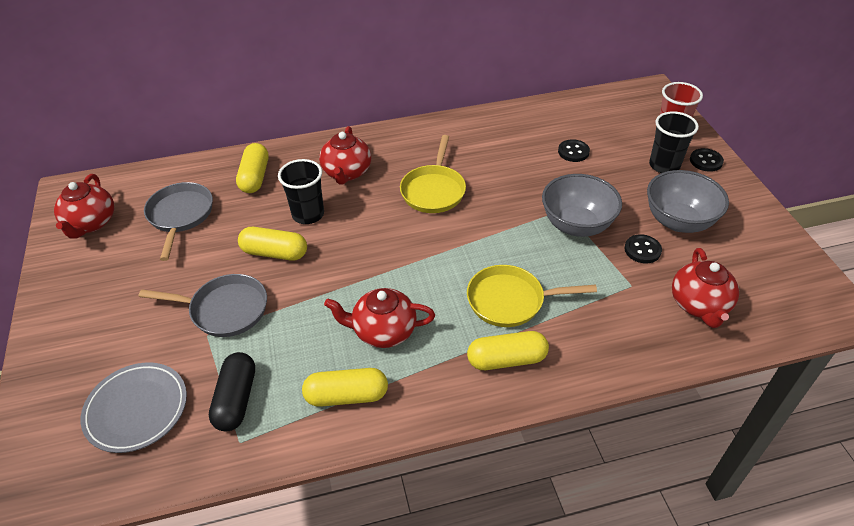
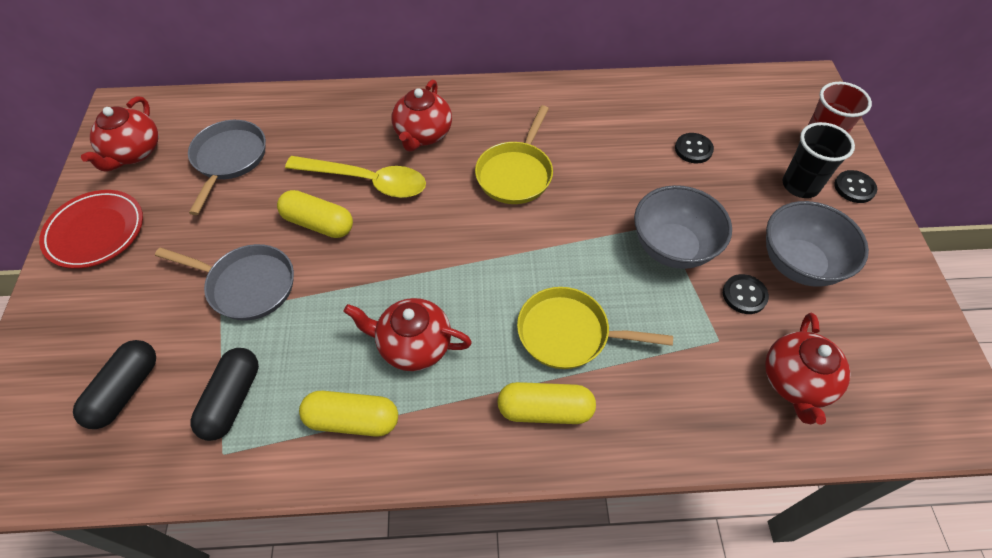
camera: 10 degrees right, 10 degrees up
(73, 290) = (96, 232): none -> red plate
(137, 409) = (125, 391): grey plate -> black capsule
(255, 177) = (320, 124): yellow capsule -> none
(308, 214) = (367, 181): black cup -> yellow spoon

